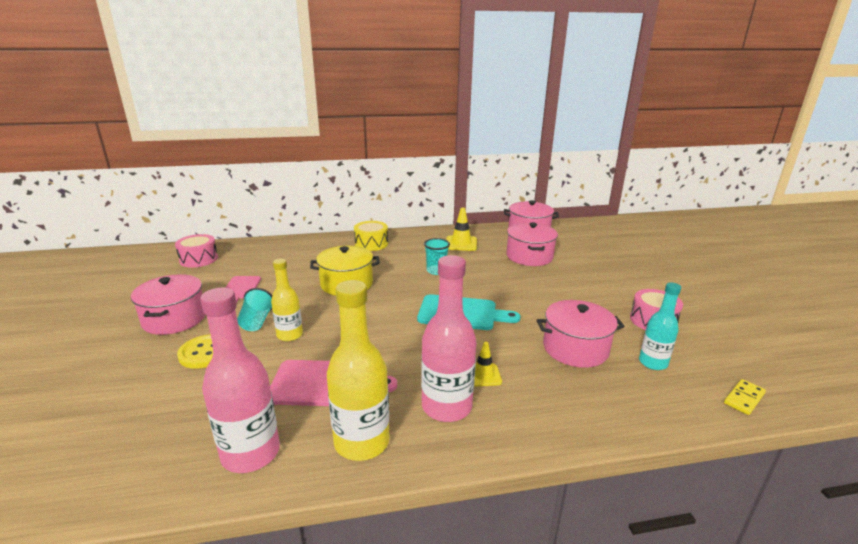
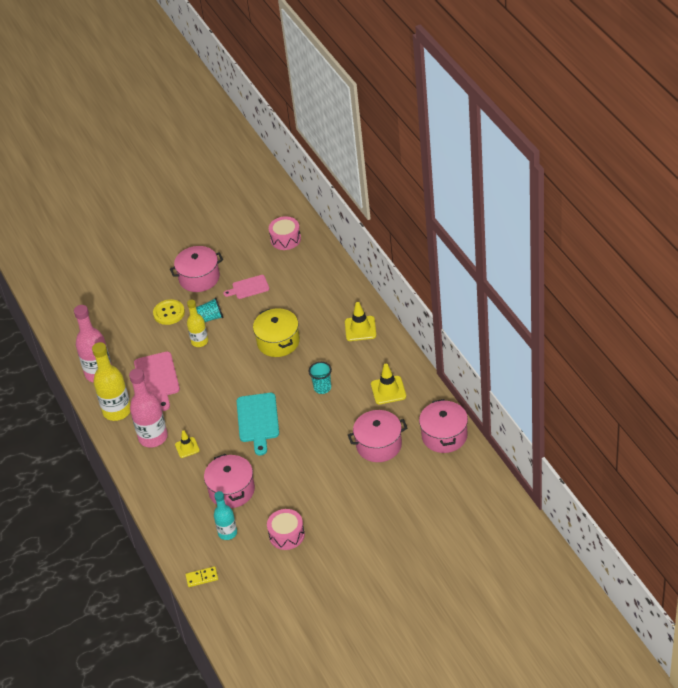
camera: 80 degrees right, 20 degrees up
(371, 244) = (360, 329): yellow drum -> yellow traffic cone
(744, 398) = (202, 577): yellow domino -> yellow domino turned 45 degrees counterclockwise

